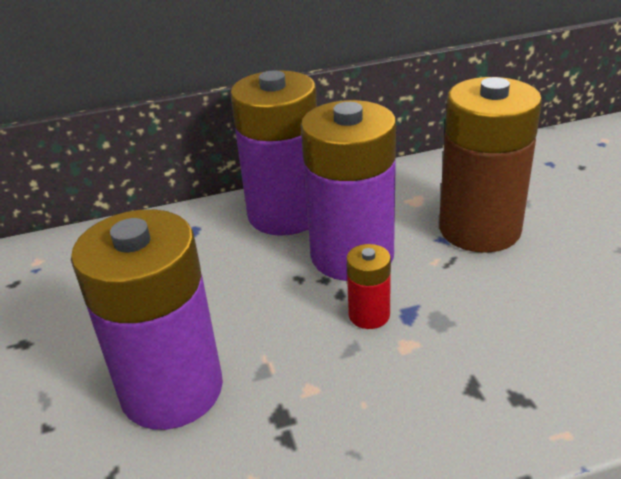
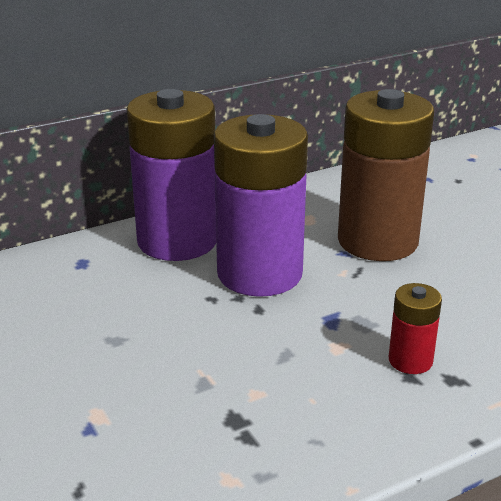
camera: 15 degrees left, 5 degrees down
(172, 389) = (114, 409): purple battery -> none
(369, 315) = (293, 324): red battery -> red battery (410, 360)

